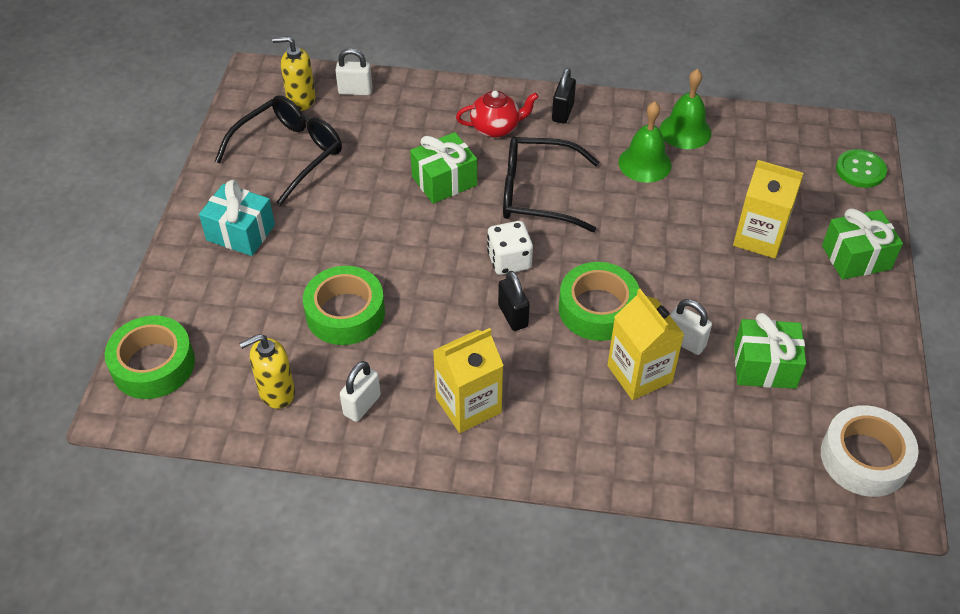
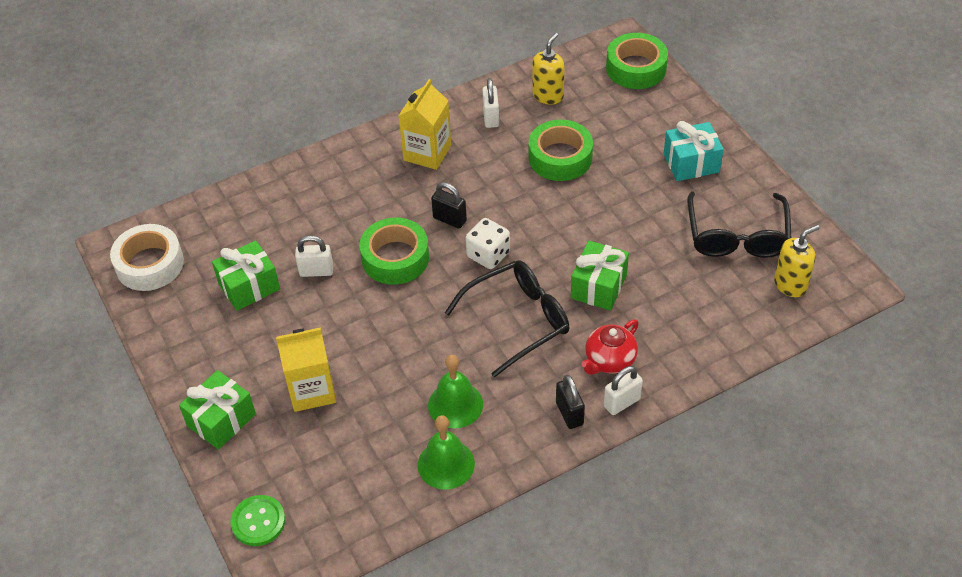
camera: 145 degrees right, 0 degrees up
(355, 91) = (761, 321): white padlock -> white padlock (622, 402)
(639, 374) = (333, 232): yellow carton -> none

